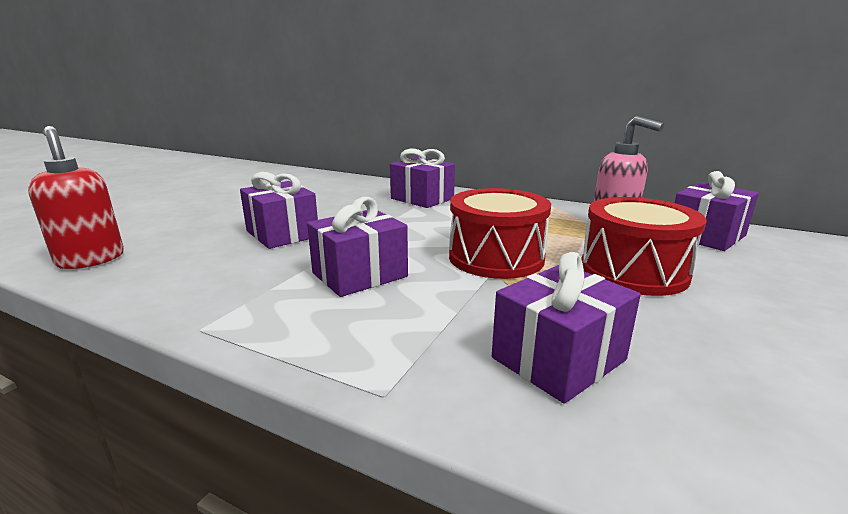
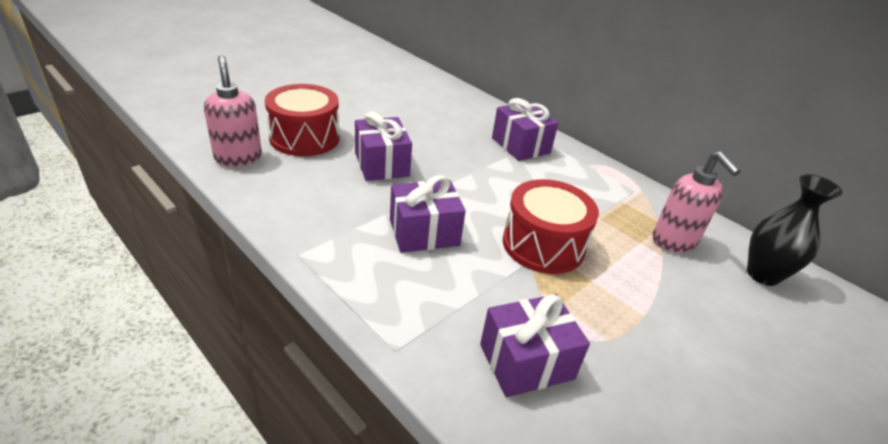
camera: 15 degrees right, 15 degrees up
(91, 259) = (238, 157): red soap dispenser -> pink soap dispenser
(633, 271) = (652, 297): red drum -> red drum (304, 138)
(706, 236) = (762, 274): purple gift -> black vase

